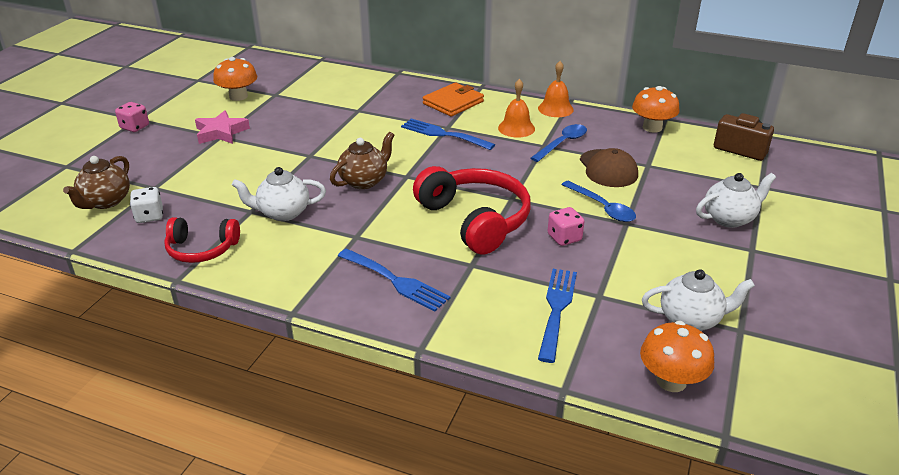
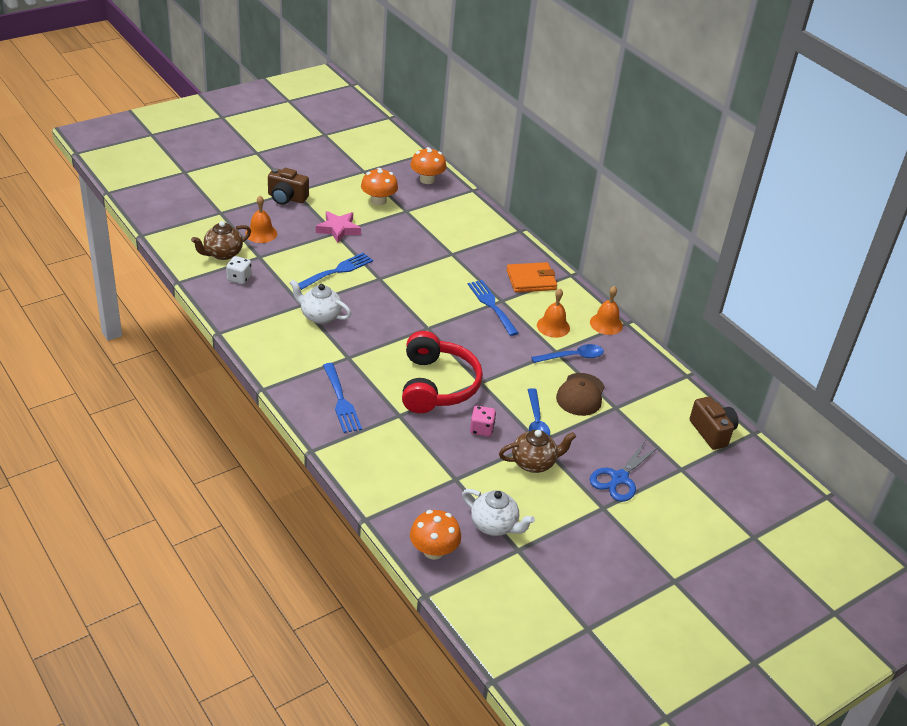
camera: 30 degrees right, 5 degrees up
(135, 127) = (286, 198): pink dice -> brown camera
(135, 166) = (261, 233): none -> orange bell
(202, 249) = (249, 318): red headphones -> none
(364, 181) = (395, 317): brown teapot -> brown teapot (534, 463)
(557, 309) = (418, 472): blue fork -> blue fork (338, 271)
(652, 127) = (663, 378): orange mushroom -> orange mushroom (427, 179)
(729, 218) = (619, 478): white teapot -> blue scissors

